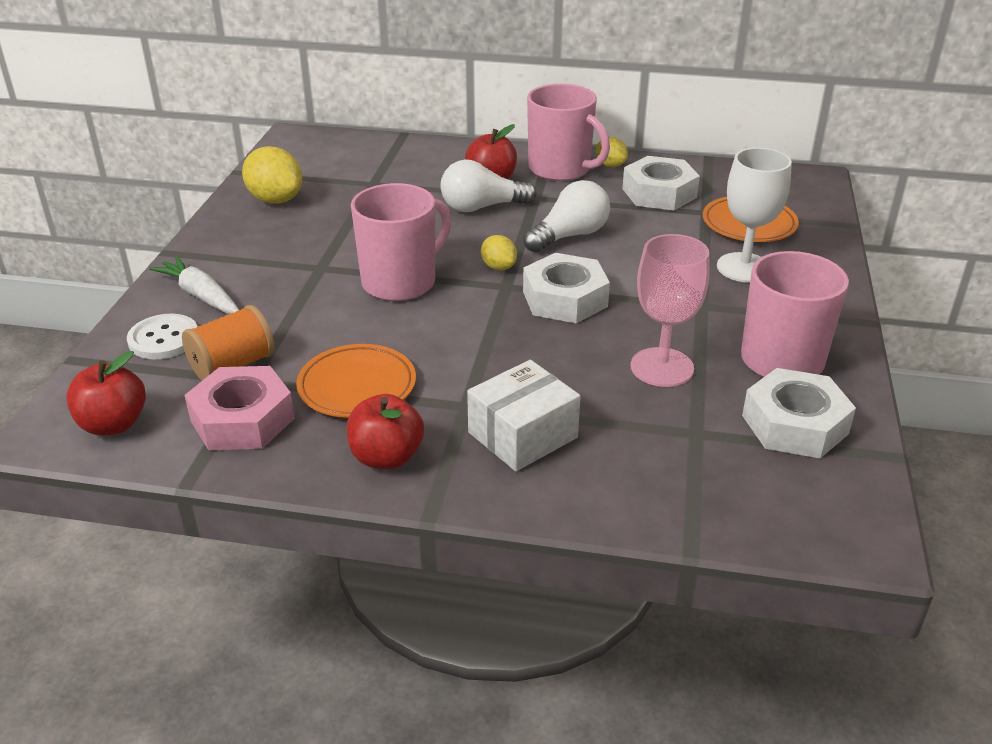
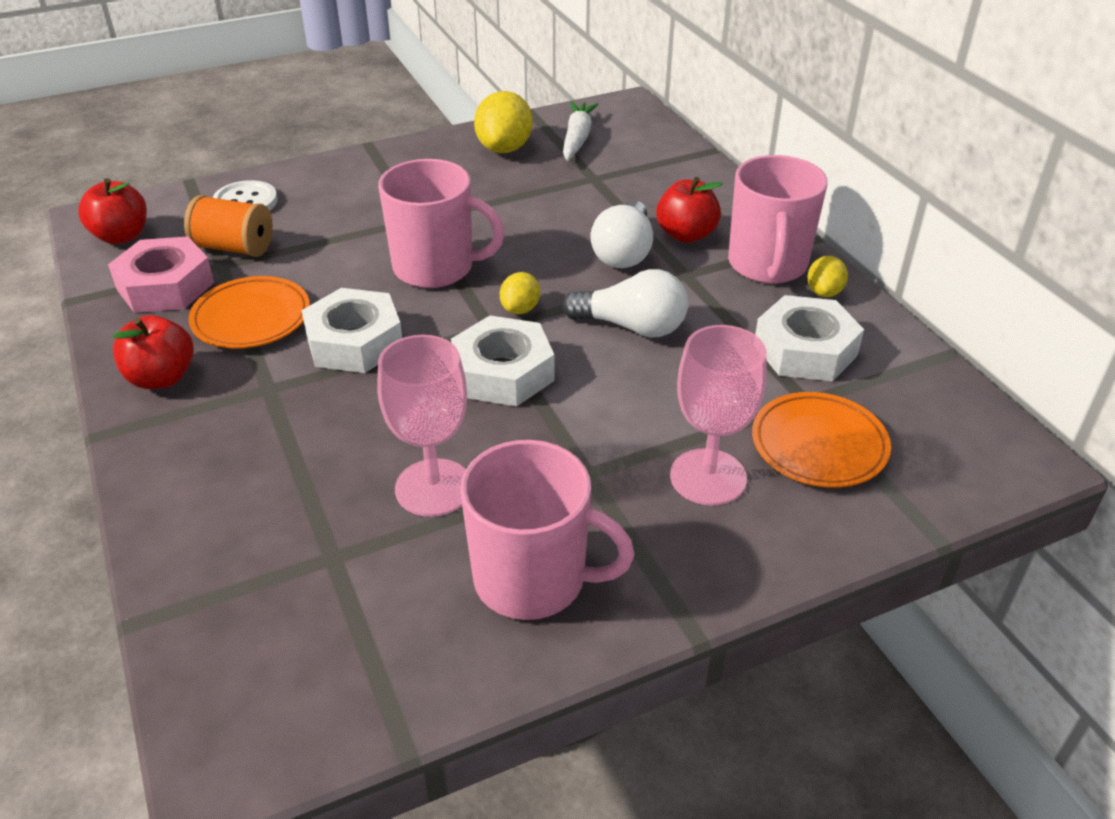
camera: 55 degrees right, 5 degrees up
(201, 296) = (319, 188): white carrot -> white carrot (577, 138)
(482, 207) = (624, 252): white light bulb -> white light bulb turned 120 degrees counterclockwise
(523, 435) = (245, 440): white box -> none
(744, 268) = (708, 477): white goblet -> pink goblet
(795, 424) = (404, 632): white nut -> white nut (354, 342)

